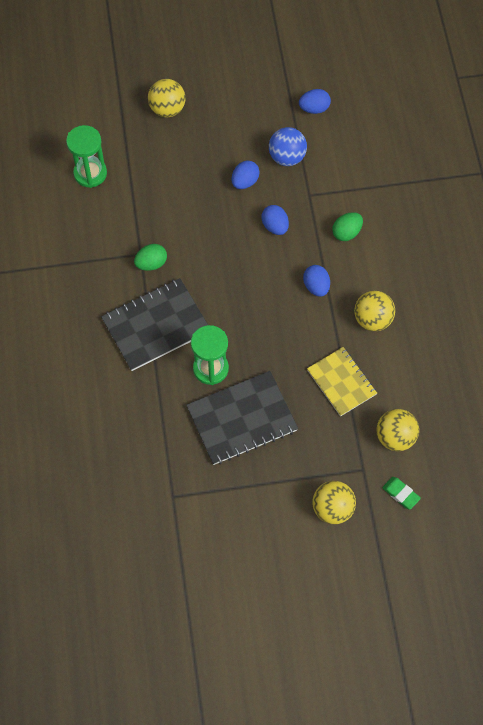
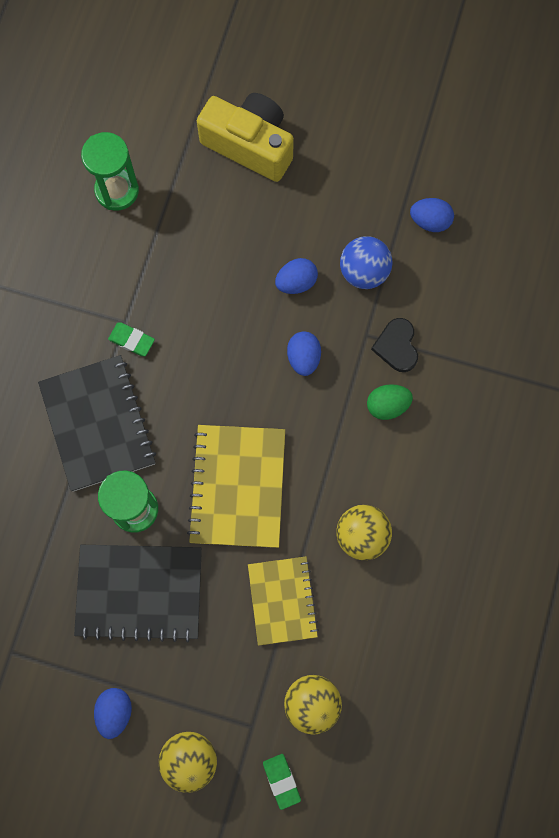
camera: 25 degrees right, 10 degrees up
(151, 263) = (131, 340): green egg -> green eraser
(156, 326) = (98, 424): black notebook -> black notebook turned 75 degrees clockwise
(167, 109) = (250, 145): yellow ball -> yellow camera
(273, 324) = (238, 487): none -> yellow notebook
(316, 286) = (314, 460): blue egg -> blue egg (115, 712)
(333, 194) = (396, 346): none -> black heart

